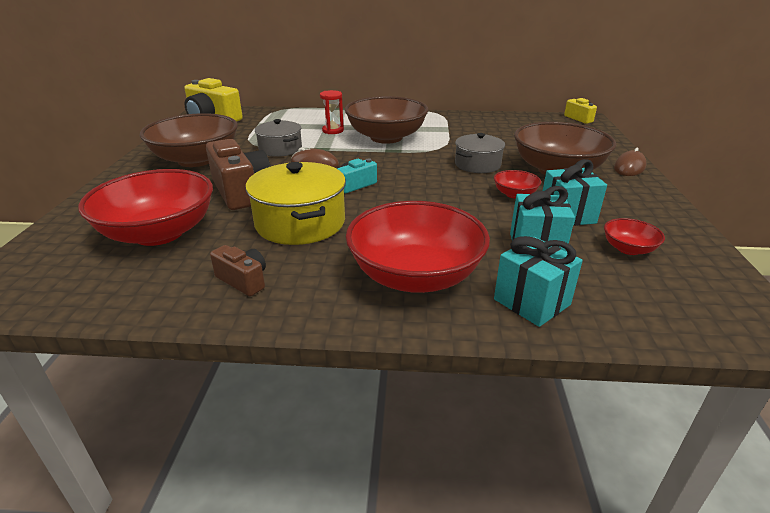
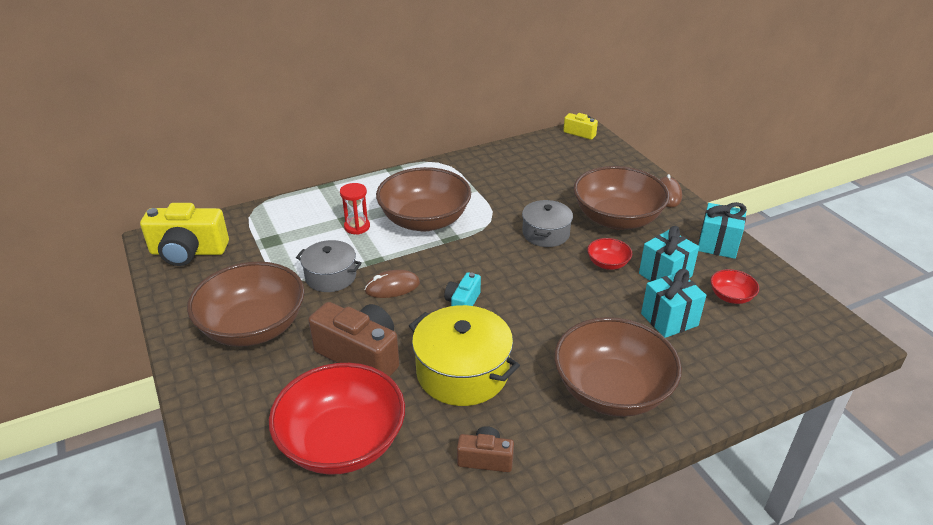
camera: 30 degrees left, 5 degrees up
(415, 275) = (612, 390): red bowl -> brown bowl
(532, 302) = (709, 379): turquoise gift -> turquoise gift (718, 245)

